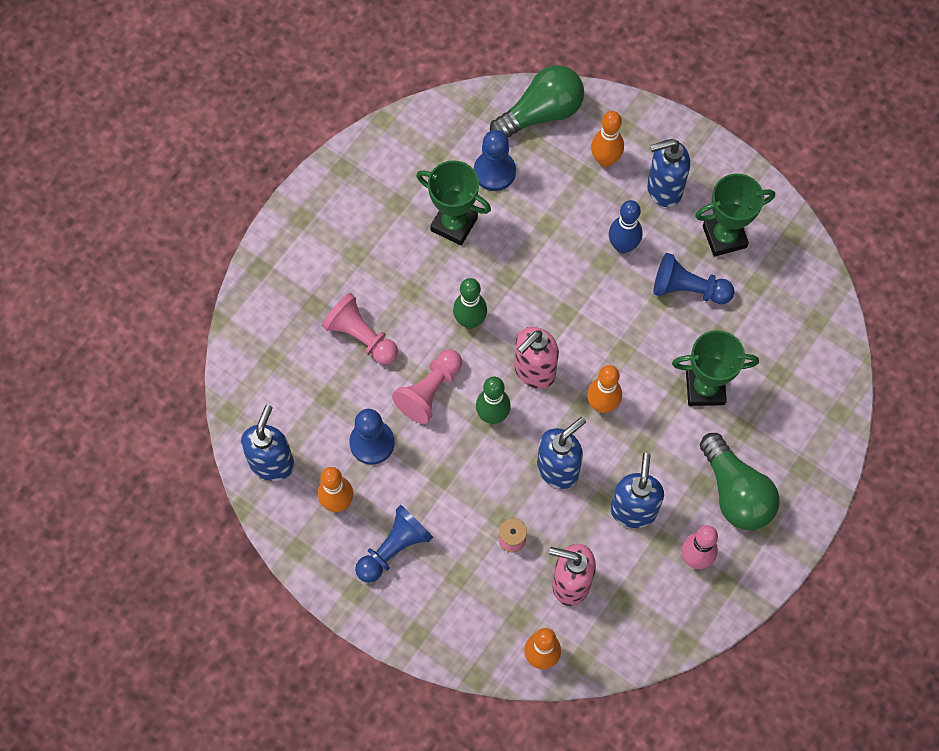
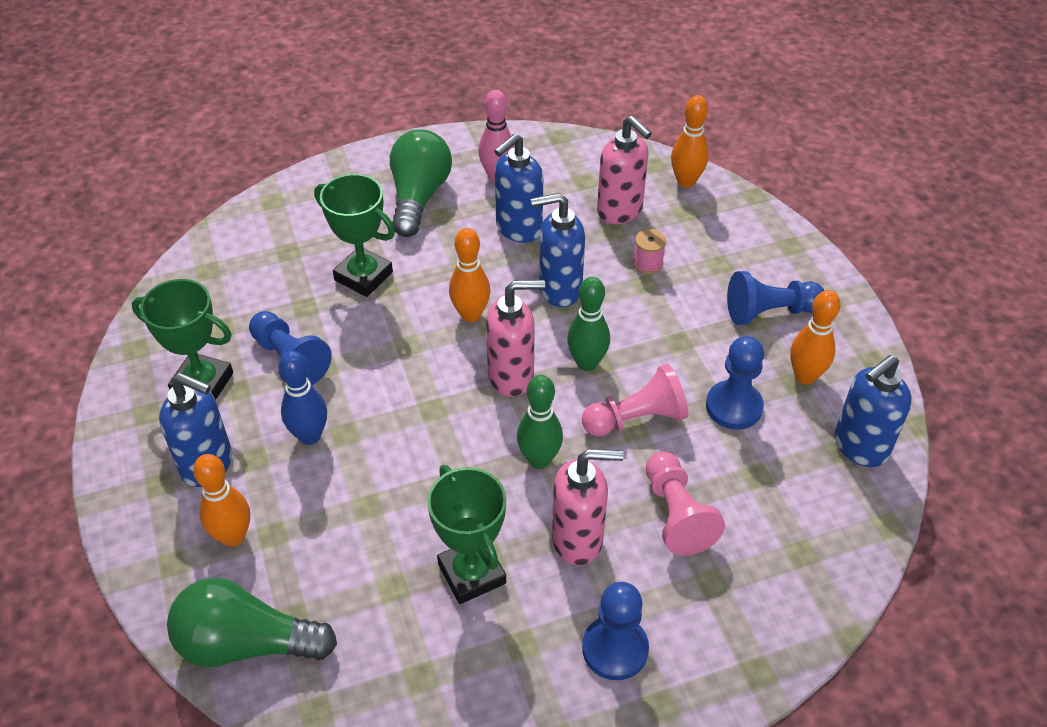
camera: 145 degrees left, 20 degrees down
(408, 283) = (578, 540): none -> pink soap dispenser
(494, 172) = (370, 606): blue pawn -> blue pawn (615, 649)

